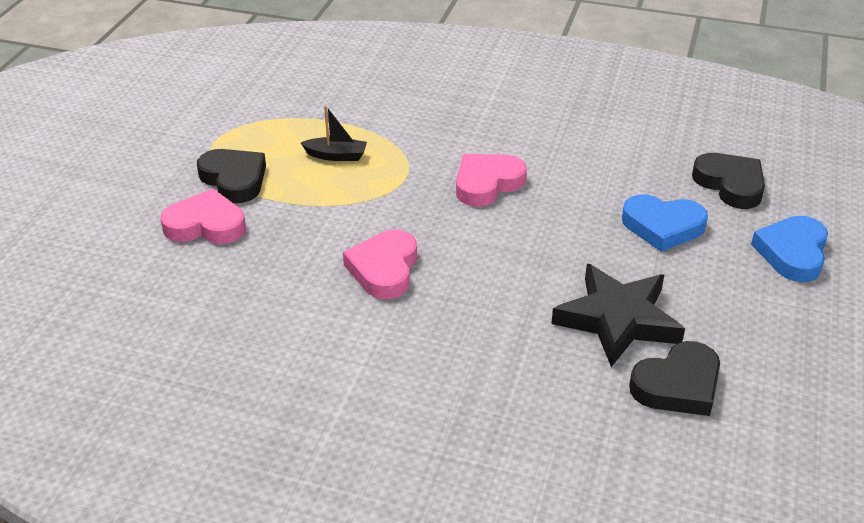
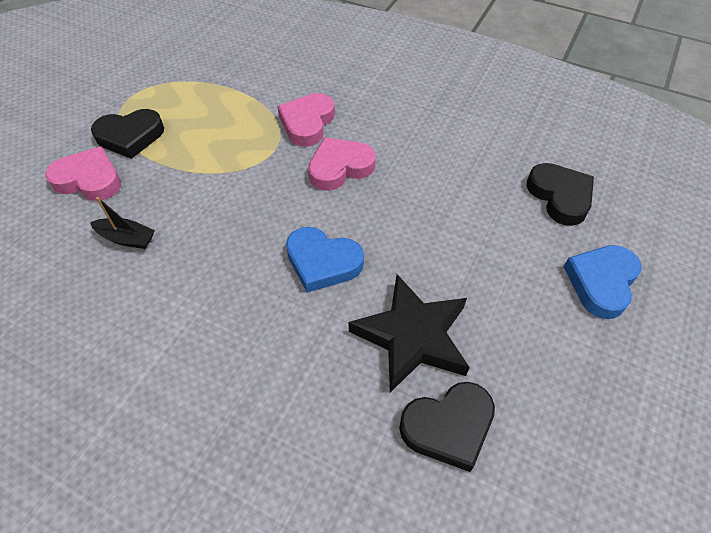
camera: 10 degrees right, 15 degrees up
(234, 179) = (130, 136): black heart -> black heart turned 105 degrees clockwise
(336, 156) = (222, 123): black boat -> black boat (127, 238)
(384, 269) = (219, 247): pink heart -> pink heart (307, 123)
(662, 226) = (484, 235): blue heart -> blue heart (322, 262)

